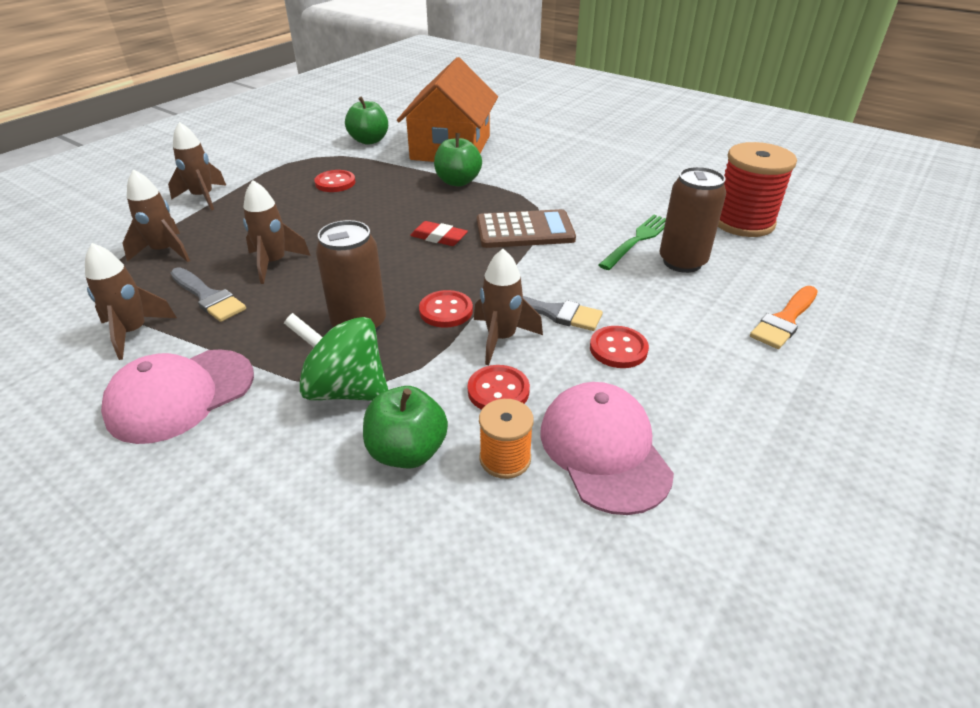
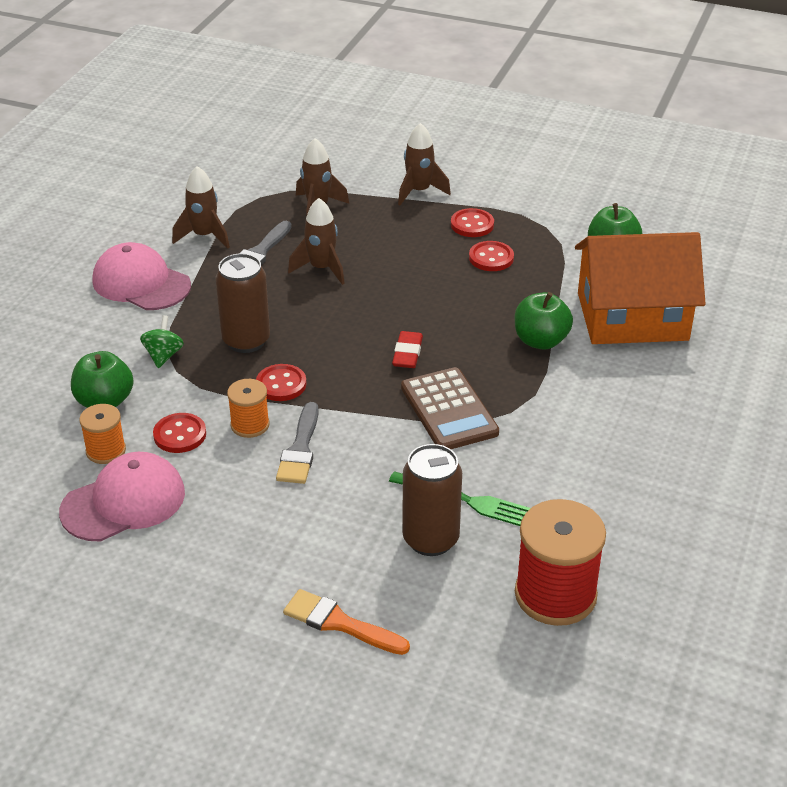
camera: 75 degrees right, 0 degrees up
(345, 390) = (163, 355): green spinning top -> green spinning top, size x0.55
(501, 338) = (250, 425): brown rocket -> orange spool
(618, 349) = (255, 500): red button -> red button (472, 224)

